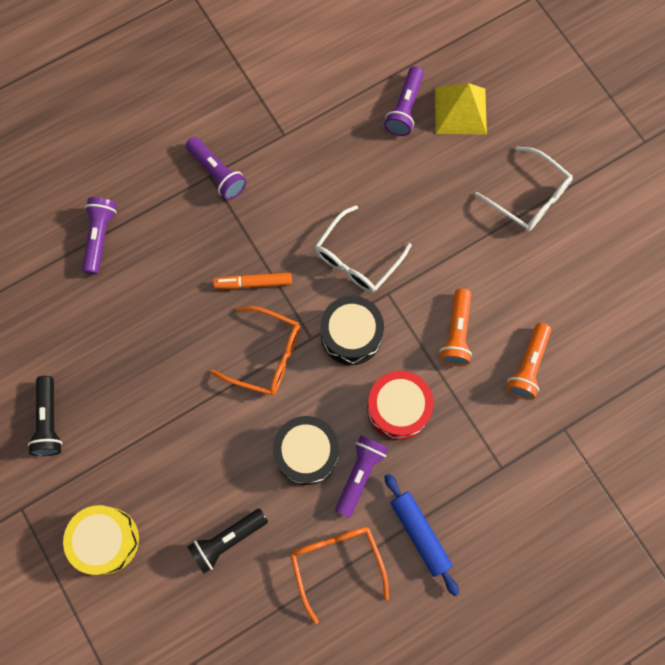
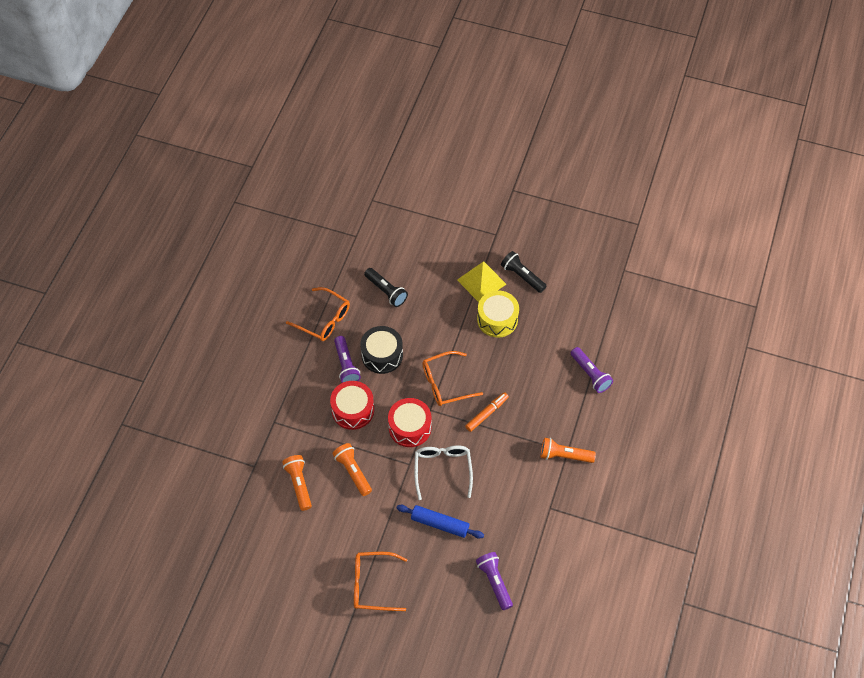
camera: 140 degrees right, 15 degrees down
(106, 540) = (443, 251): yellow drum -> yellow drum (497, 319)
(217, 173) = (564, 455): purple flashlight -> orange flashlight
(227, 540) = (386, 291): black flashlight -> black flashlight turned 120 degrees clockwise
(351, 335) = (410, 427): black drum -> red drum
(420, 534) = (293, 361): blue rolling pin -> blue rolling pin (440, 524)
(460, 111) = (459, 608): yellow pyramid -> yellow pyramid (481, 281)
(529, 197) = (372, 584): white glasses -> orange glasses

